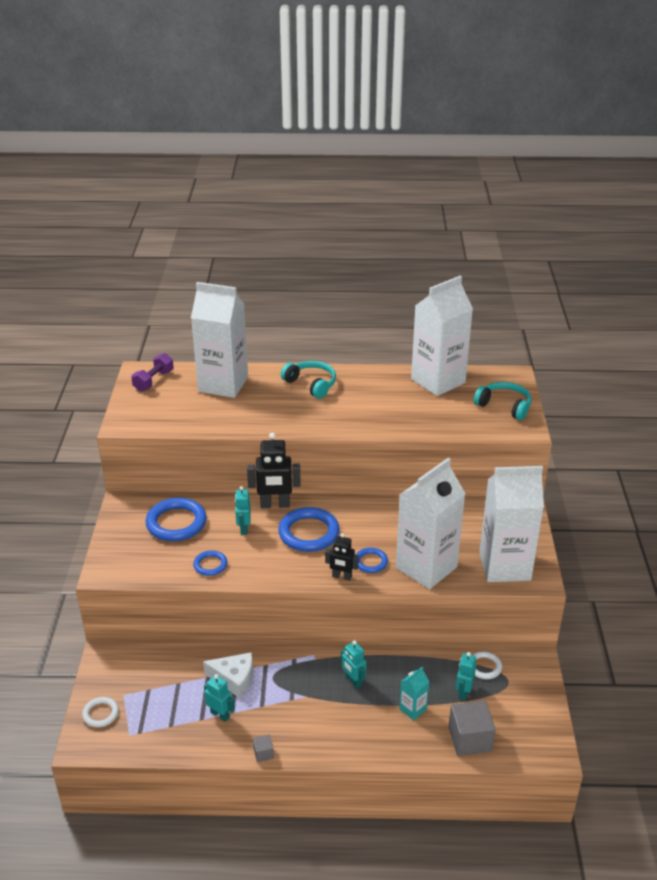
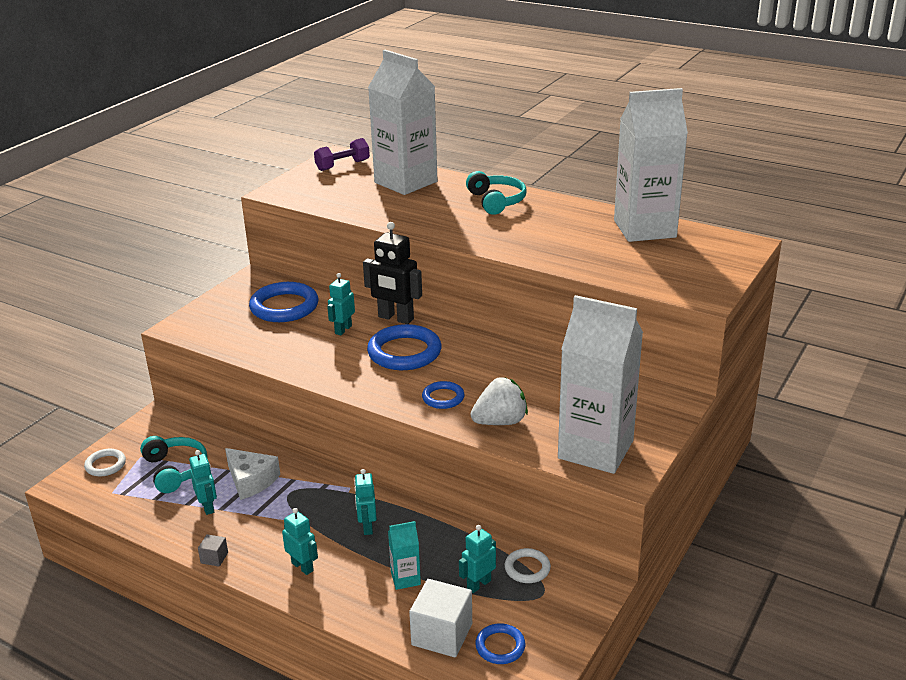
camera: 30 degrees right, 5 degrees down
(210, 565) = (279, 350): blue ring -> blue ring (500, 646)
(334, 731) = (302, 567): none -> turquoise robot
(341, 577) = (398, 401): black robot -> none
(426, 567) = (500, 422): white carton -> white strawberry
(470, 739) = (442, 634): grey cube -> white cube
(504, 406) = (701, 269): turquoise headphones -> turquoise headphones (175, 470)

